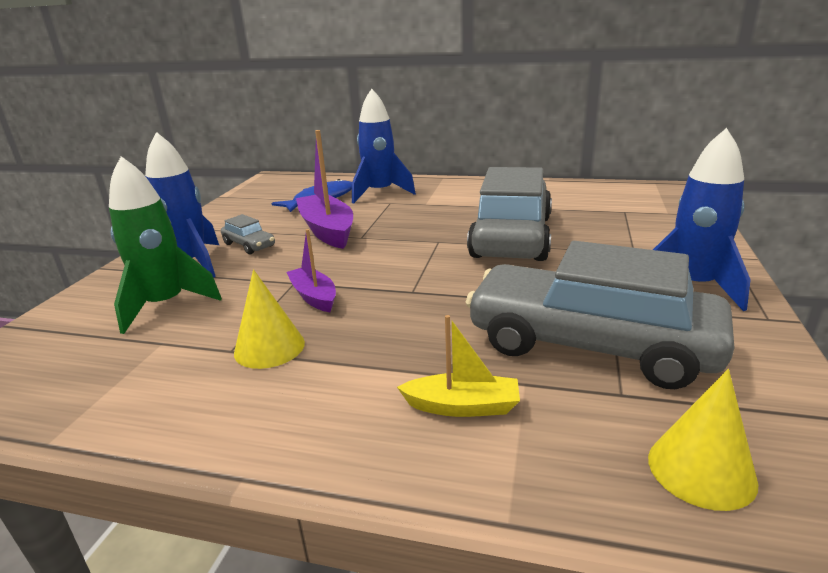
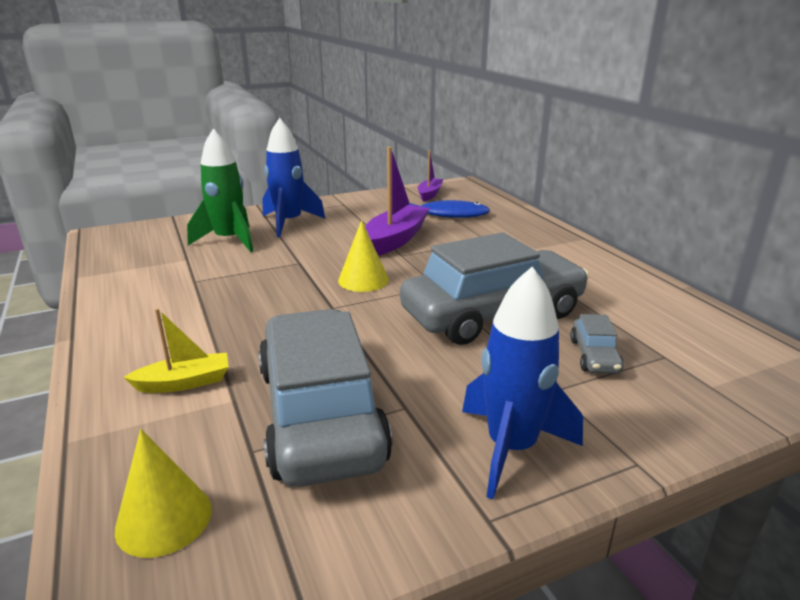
camera: 50 degrees right, 0 degrees up
(249, 245) = (337, 226): grey car -> grey car (594, 356)
(269, 347) = (206, 290): yellow cone -> yellow cone (363, 280)
(314, 297) = (285, 277): purple boat -> purple boat (429, 194)
(380, 193) = (499, 228): blue rocket -> none
(462, 406) = (184, 383): yellow boat -> yellow boat turned 75 degrees counterclockwise

